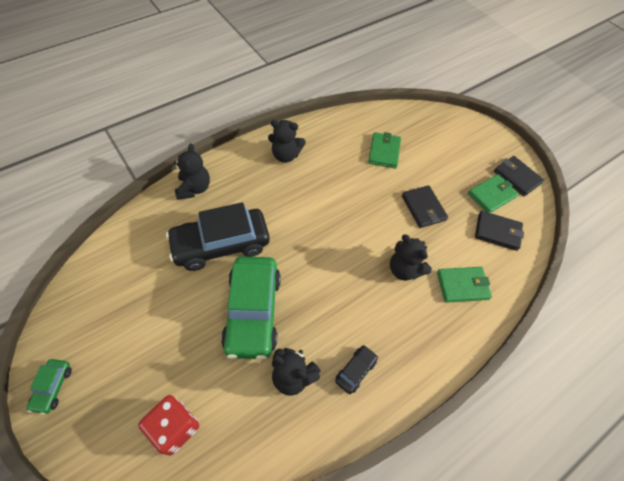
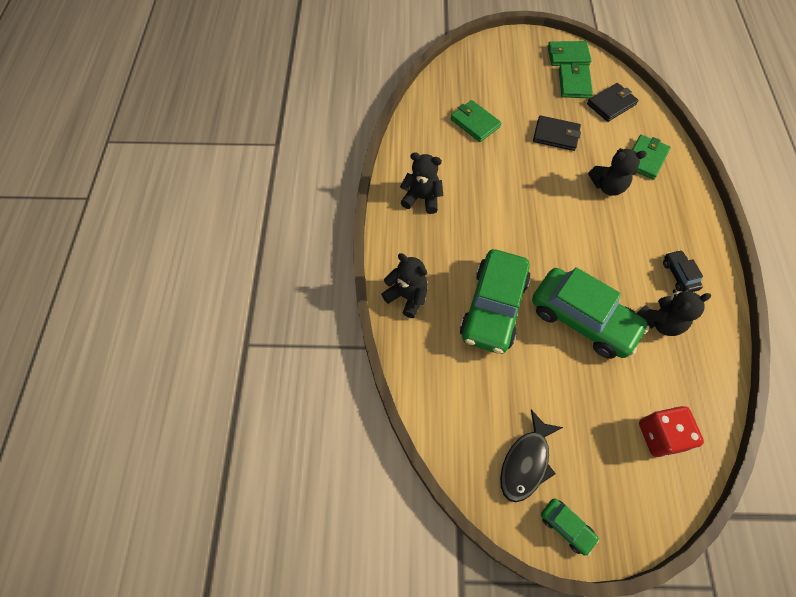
camera: 50 degrees left, 5 degrees up
(96, 331) = (526, 462): none -> black fish
(221, 244) = (493, 307): black car -> green car
(285, 155) = (422, 198): black teddy bear -> black teddy bear turned 120 degrees counterclockwise
(517, 177) = (567, 56): black wallet -> green wallet

